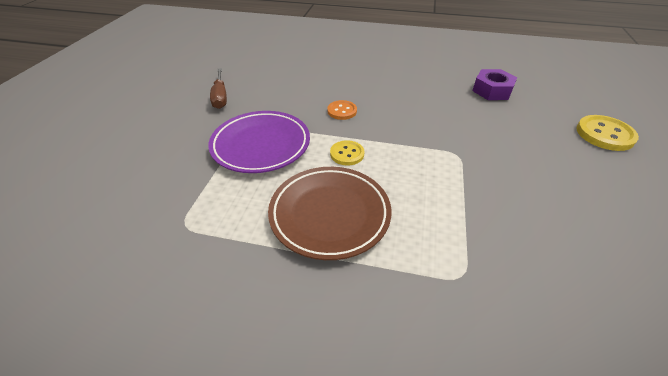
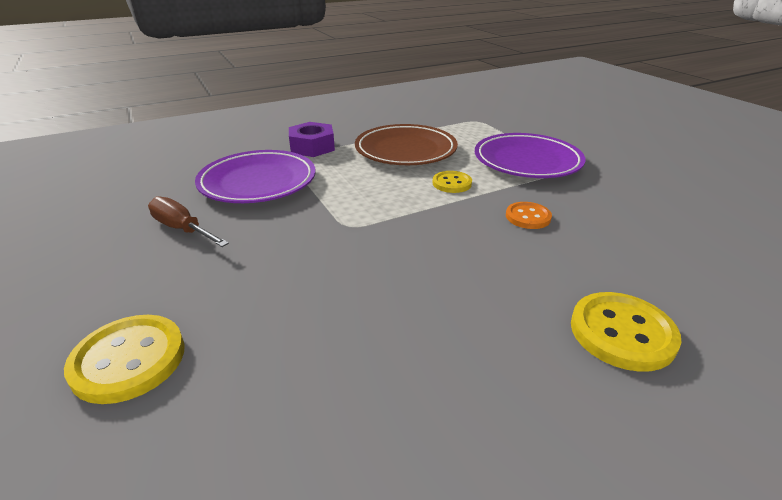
camera: 140 degrees right, 10 degrees down
(220, 97) = (657, 176): brown screwdriver -> brown screwdriver (182, 229)
(386, 67) = (622, 333): none -> yellow button
(492, 90) = (374, 377): purple nut -> purple nut (312, 147)
(515, 244) = (258, 182): none -> purple plate

